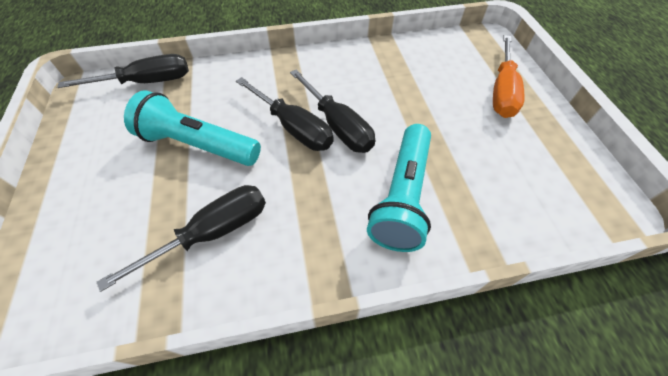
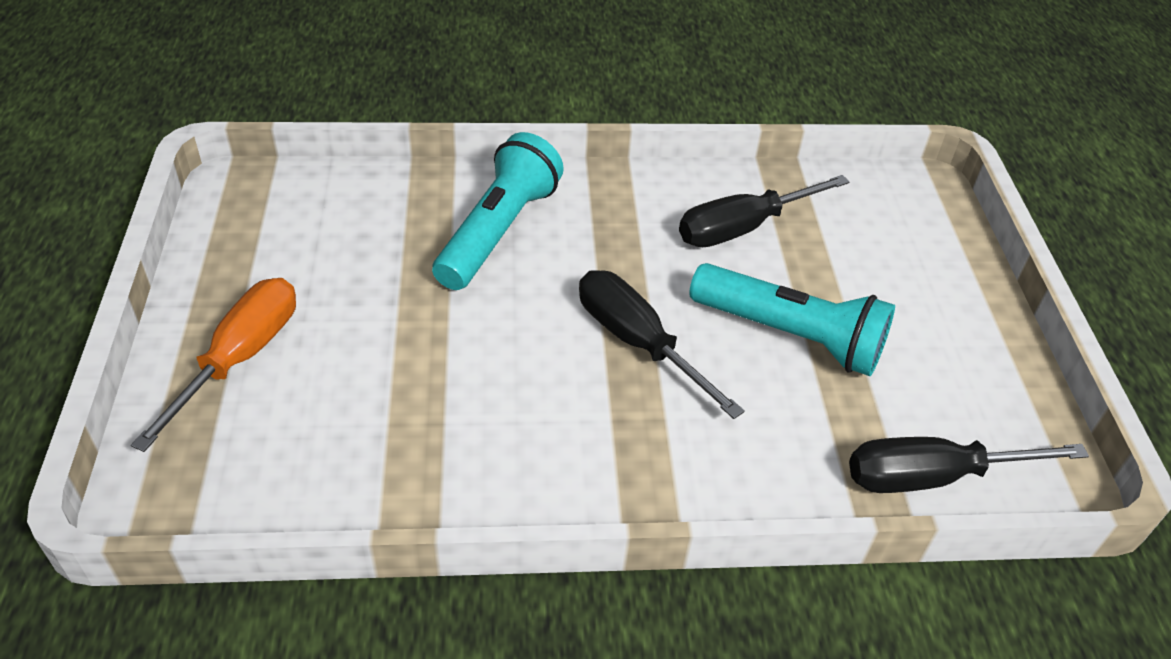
camera: 175 degrees left, 10 degrees down
(338, 126) = (562, 334): black screwdriver -> none

